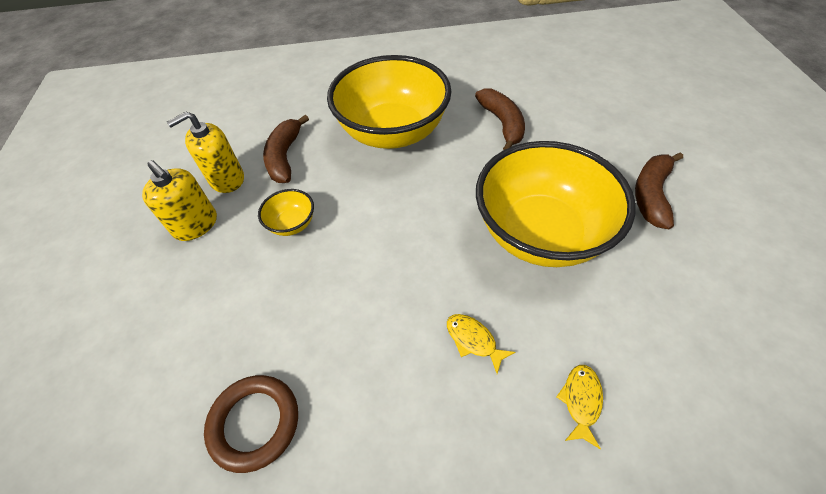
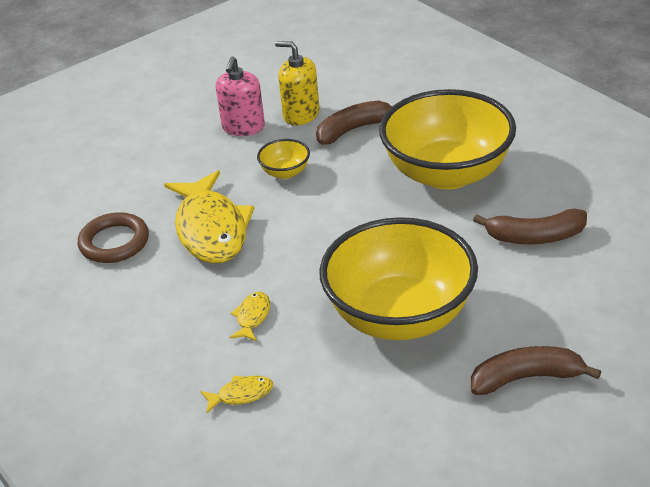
camera: 60 degrees right, 15 degrees down
(196, 225) = (243, 127): yellow soap dispenser -> pink soap dispenser
(318, 317) = (211, 229): none -> yellow fish
(502, 123) = (535, 237): brown banana -> brown banana turned 45 degrees clockwise

